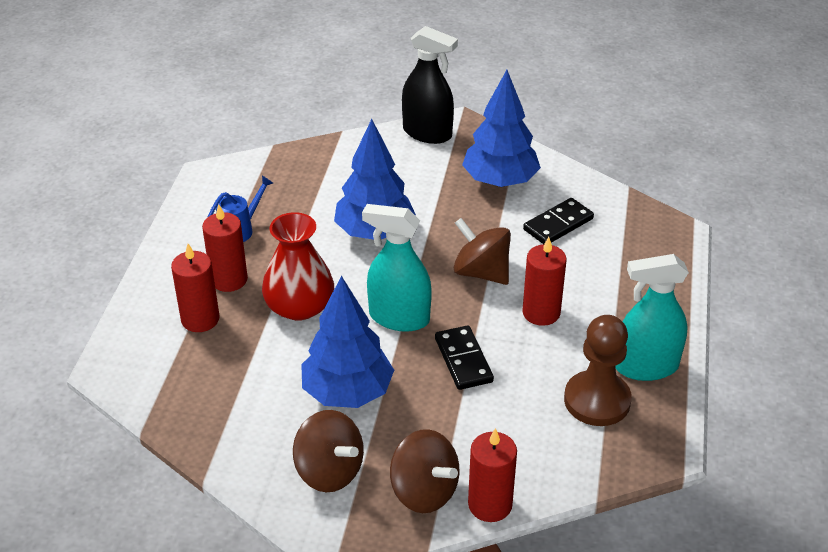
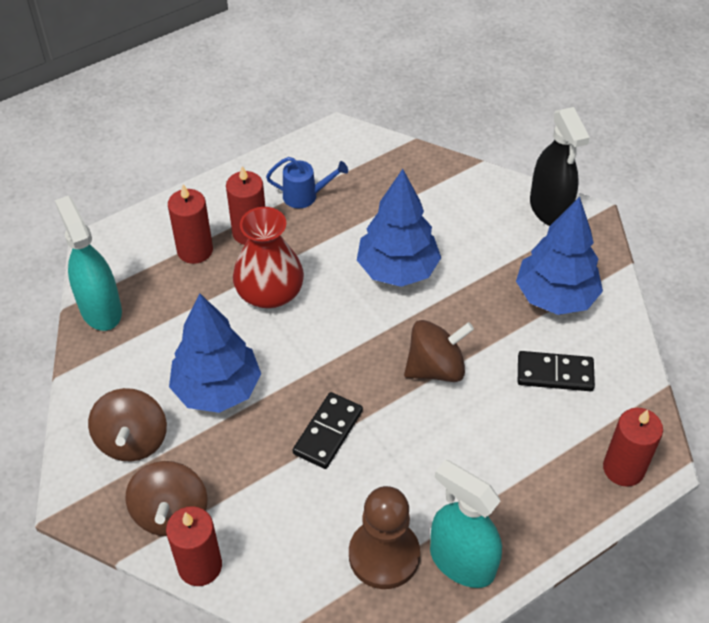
camera: 45 degrees right, 10 degrees up
(399, 318) = (326, 357): turquoise spray bottle -> turquoise spray bottle (100, 309)
(481, 272) = (436, 368): brown spinning top -> brown spinning top turned 75 degrees clockwise
(541, 313) = (438, 441): red candle -> red candle (623, 468)

